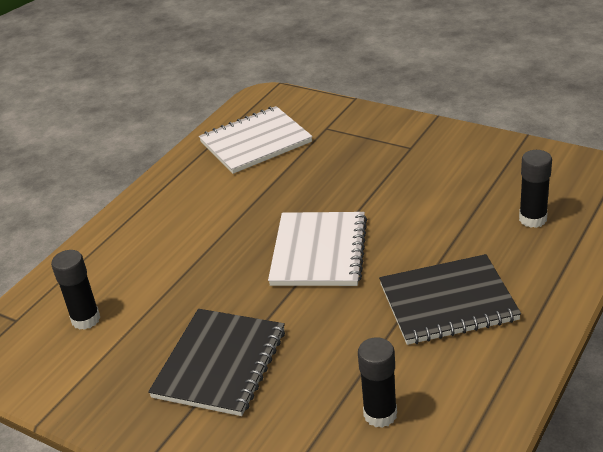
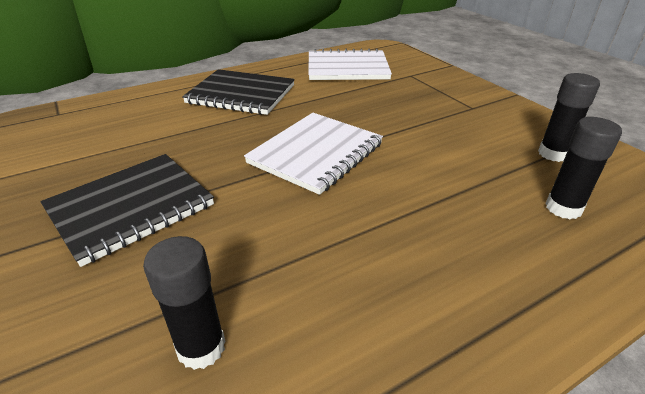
camera: 25 degrees right, 0 degrees up
(86, 319) = (94, 131): black glue stick -> black glue stick (553, 154)
(448, 302) = (397, 252): black notebook -> black notebook (241, 94)

